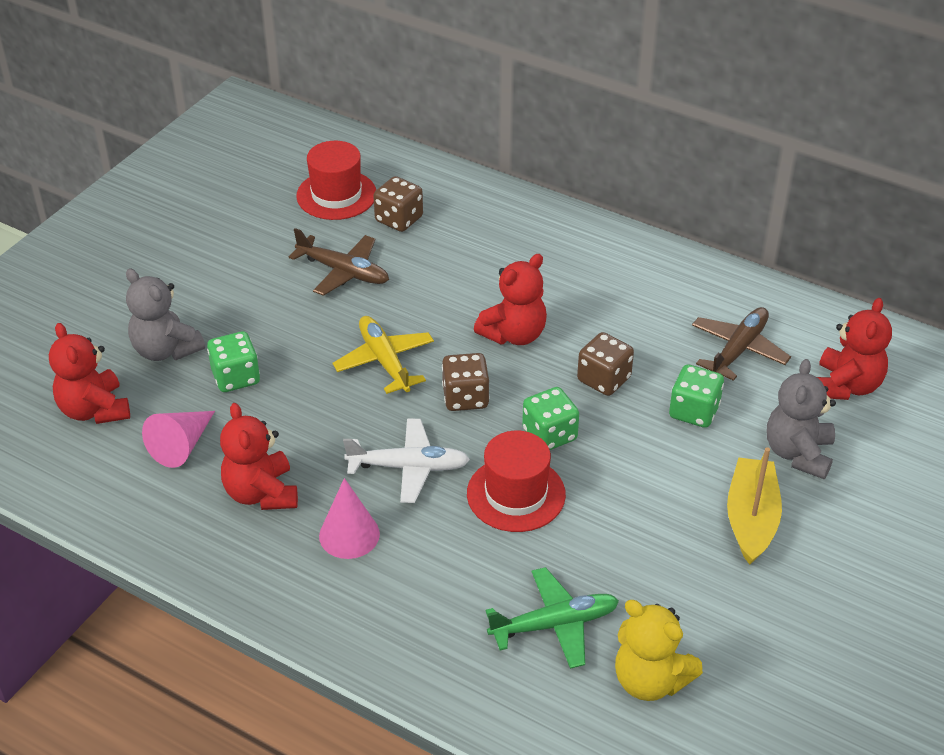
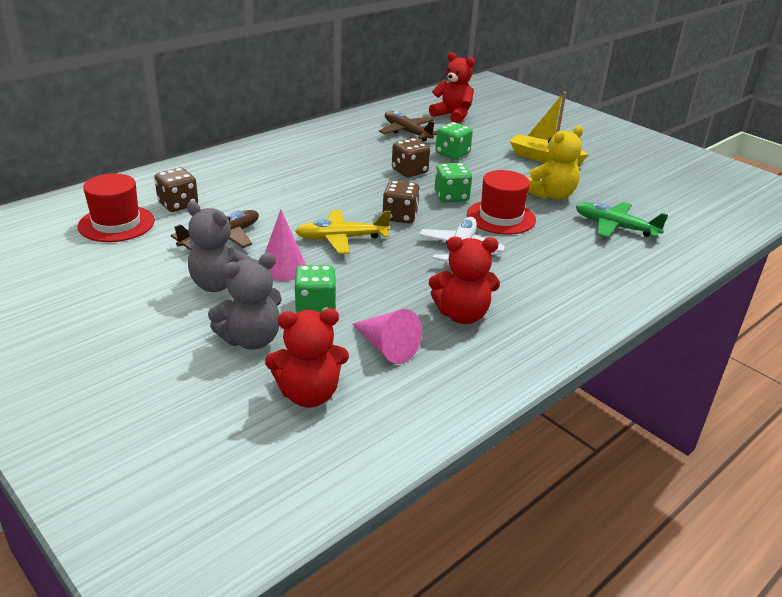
camera: 75 degrees left, 10 degrees down
(349, 535) = (519, 283): pink cone -> pink cone (283, 268)
(514, 334) = (347, 189): red teddy bear -> none
(554, 625) = (615, 227): green plane -> green plane turned 60 degrees counterclockwise
(650, 680) = (660, 209): yellow teddy bear -> yellow teddy bear (551, 195)
(798, 453) = (498, 137): grey teddy bear -> grey teddy bear (220, 285)

